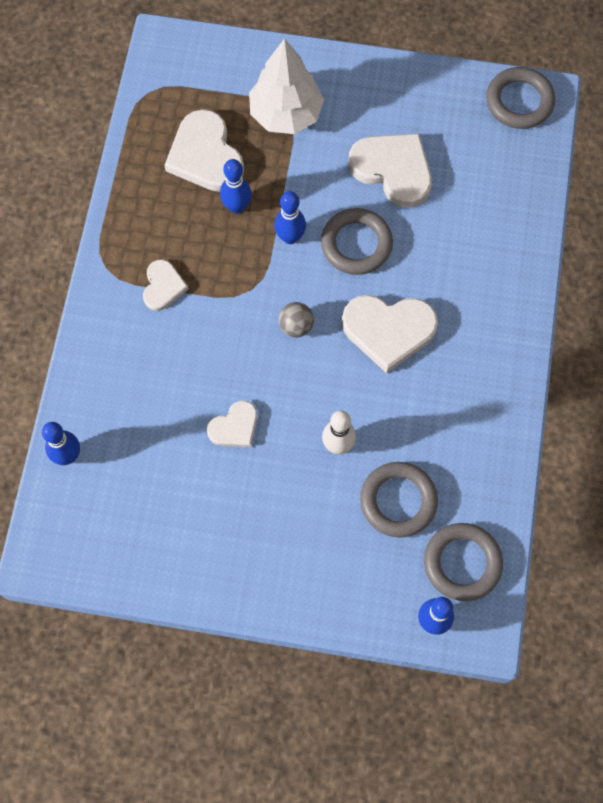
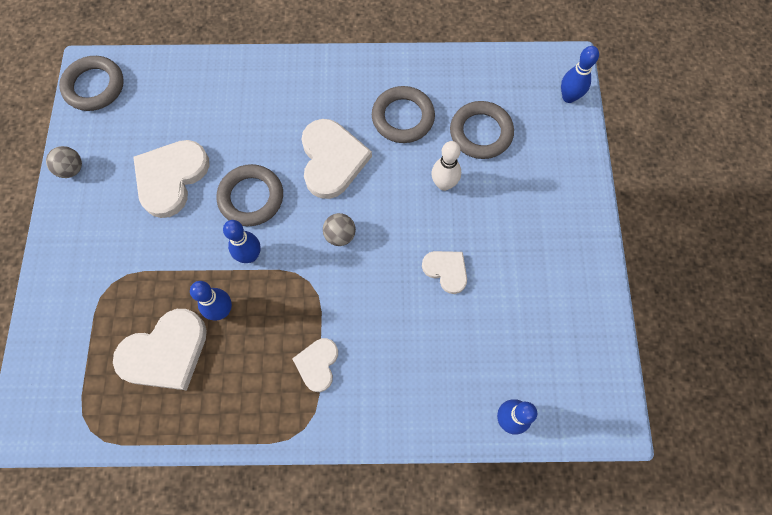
camera: 100 degrees left, 0 degrees up
(163, 286) = (317, 364): white heart -> white heart turned 75 degrees counterclockwise
(286, 114) = (113, 282): white tree -> none
(419, 79) = (71, 169): none -> grey ball
(462, 563) = (518, 83): grey ring -> grey ring (403, 117)

